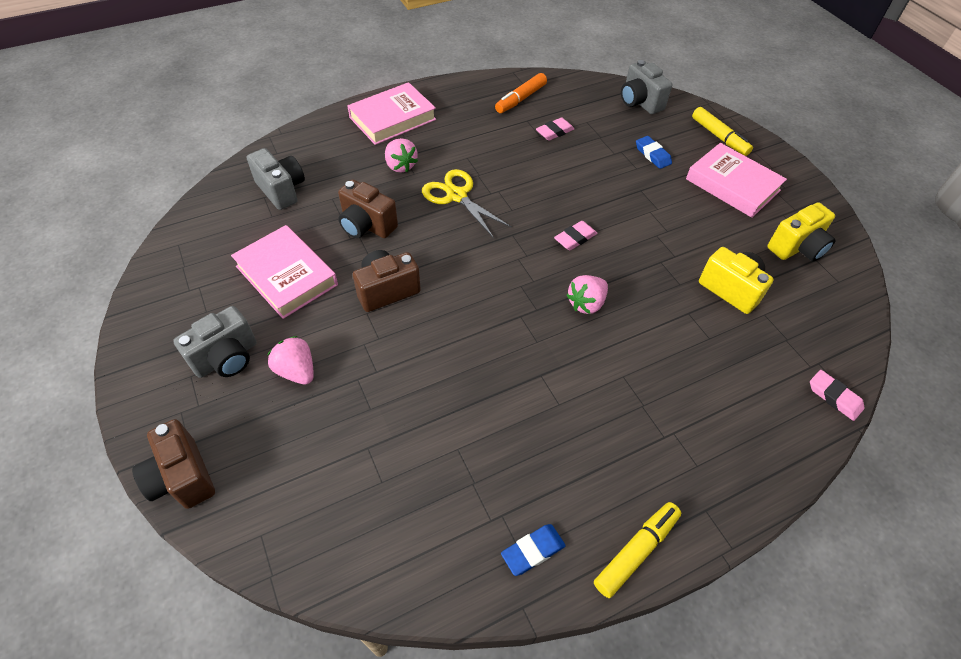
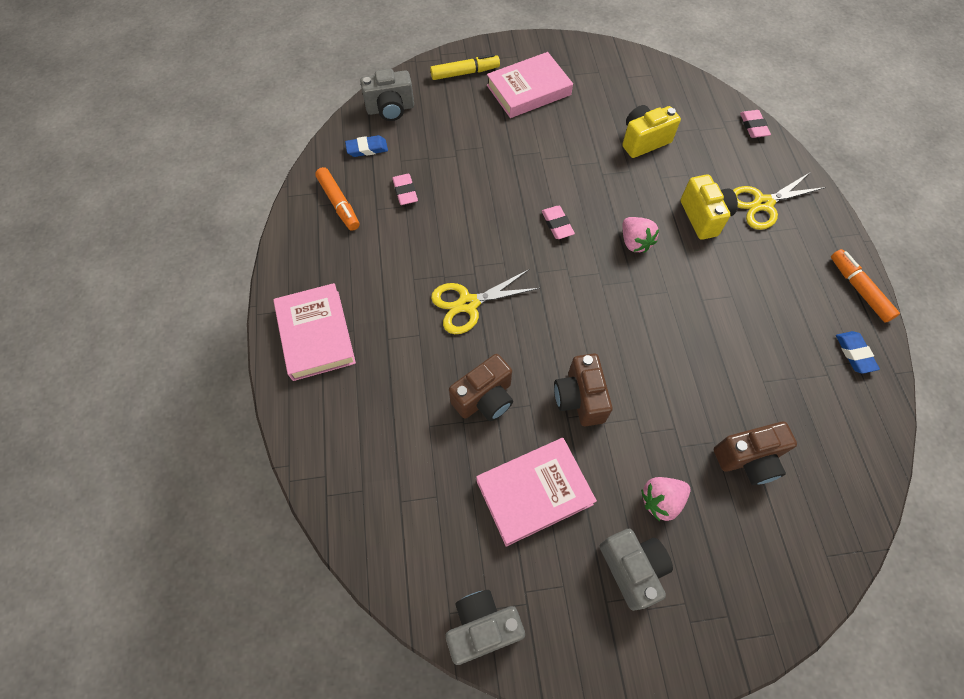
camera: 70 degrees left, 10 degrees up
(182, 477) = (764, 624): brown camera -> brown camera (748, 459)
(281, 190) = (396, 479): grey camera -> grey camera (482, 627)
(400, 166) = (402, 345): pink strawberry -> none
(636, 551) = (859, 289): yellow marker -> orange marker
(652, 155) = (470, 128): blue eraser -> blue eraser (367, 148)
(712, 422) = (763, 204): none -> yellow scissors
(797, 248) = (612, 82): yellow camera -> yellow camera (703, 217)
(834, 397) = (753, 126): pink eraser -> pink eraser turned 75 degrees counterclockwise

